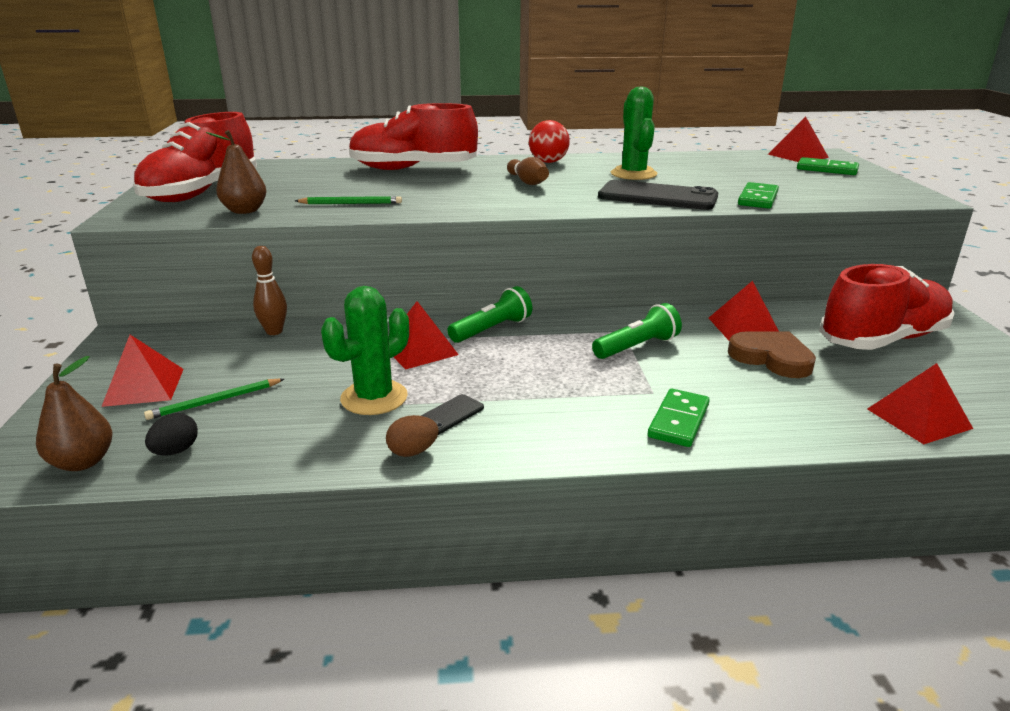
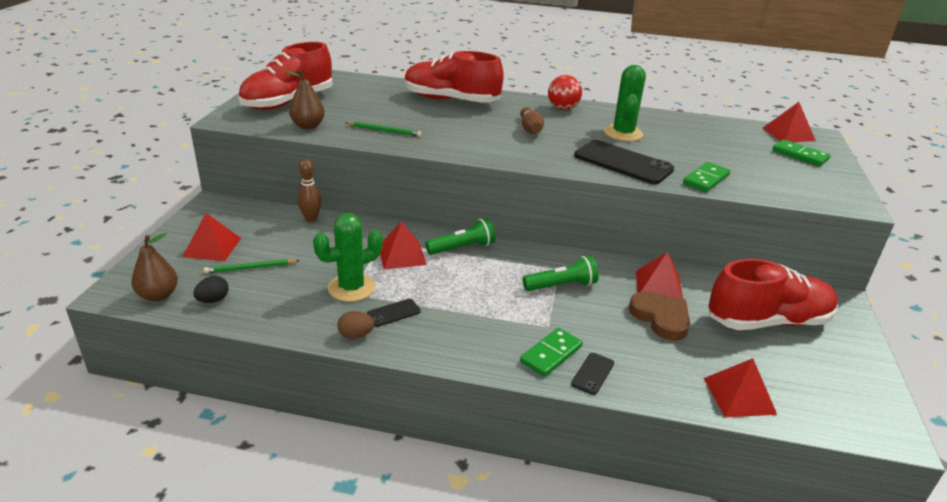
camera: 15 degrees right, 5 degrees up
(743, 431) = (593, 373): none -> black phone

